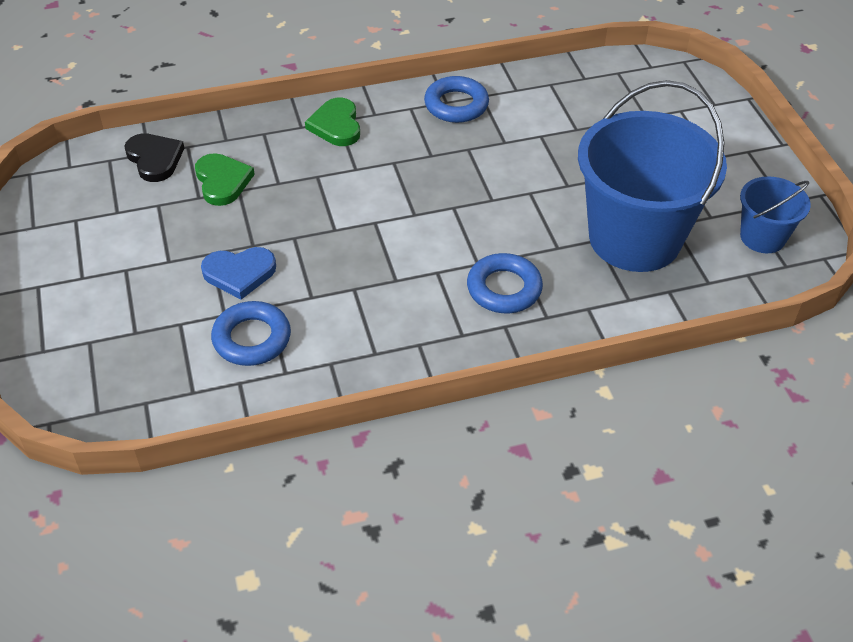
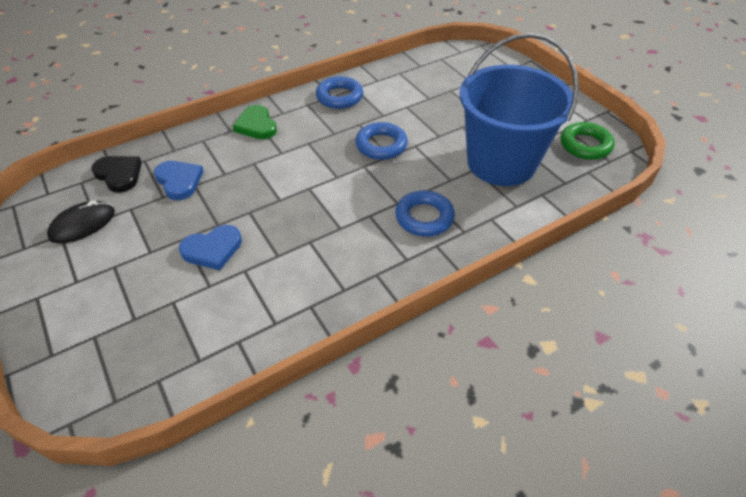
camera: 15 degrees left, 0 degrees up
(101, 212) = (82, 224): none -> black mouse
(222, 181) = (179, 181): green heart -> blue heart
(252, 339) = (238, 301): blue ring -> blue ring (381, 145)
(762, 237) = (585, 145): blue bucket -> green ring

